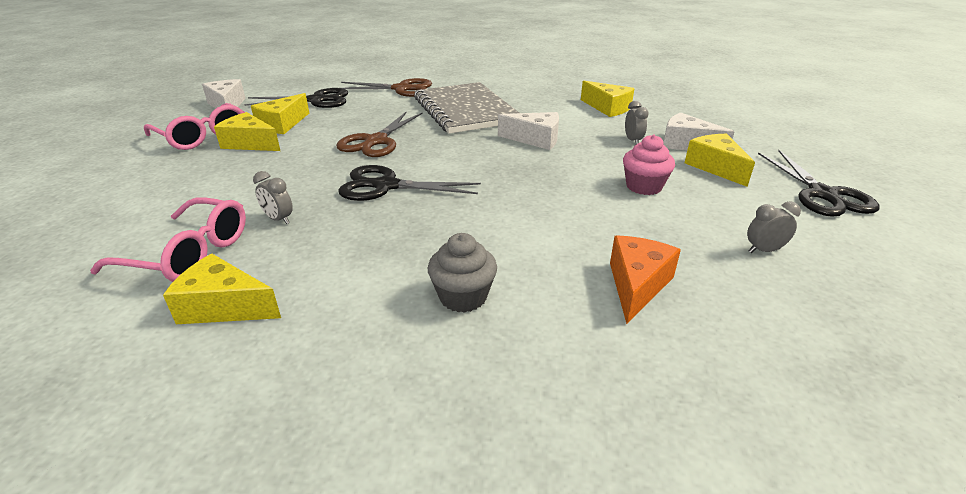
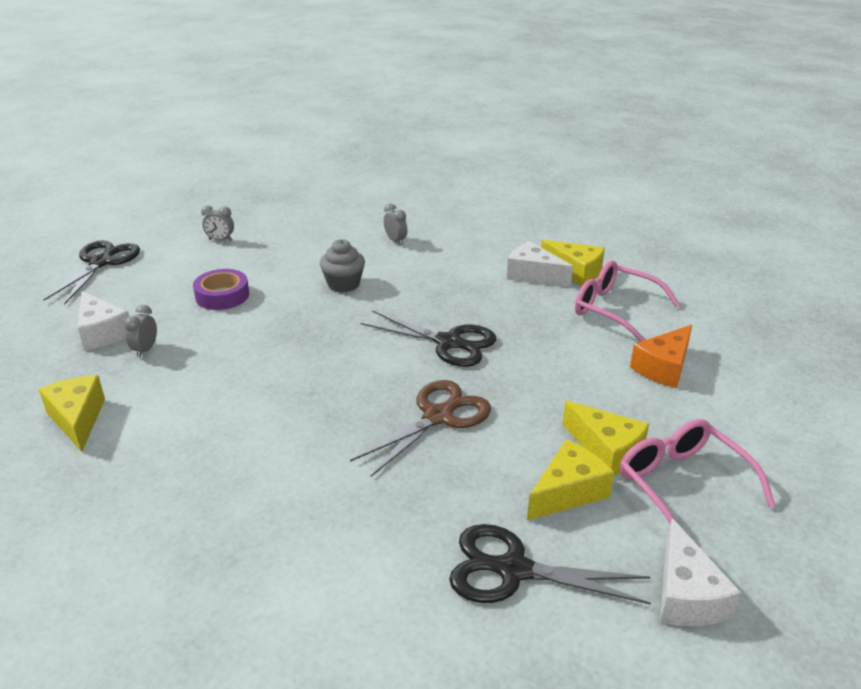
camera: 160 degrees left, 0 degrees up
(278, 219) = (550, 326): grey clock -> grey clock (395, 241)
(401, 89) = (339, 579): brown scissors -> none
(463, 297) = (430, 251): grey cupcake -> grey cupcake (343, 284)
(465, 110) = (277, 464): grey notebook -> none
(535, 139) = (246, 376): white cheese -> white cheese (533, 275)
(637, 285) = (324, 239): orange cheese -> orange cheese (664, 367)
(644, 186) = (222, 295): pink cupcake -> purple tape
(715, 167) = (129, 301): yellow cheese -> none

